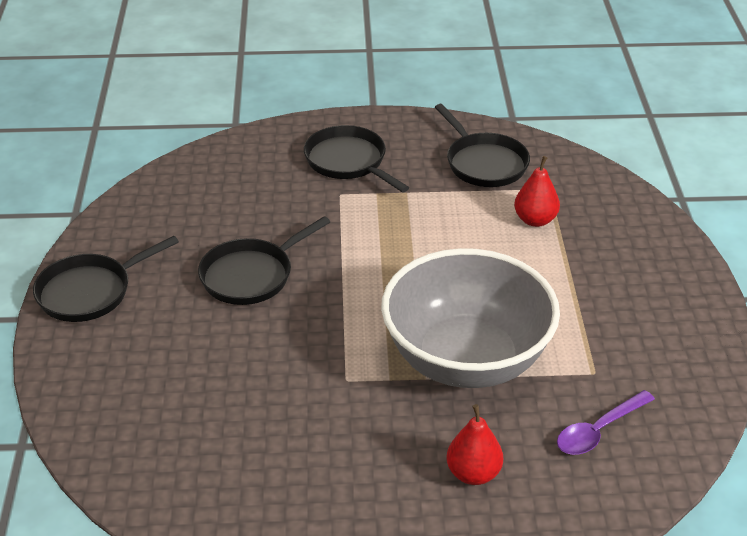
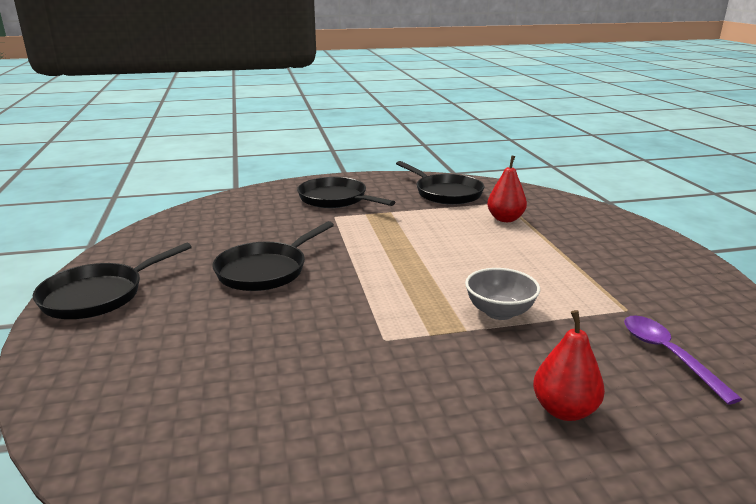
camera: 10 degrees left, 15 degrees down
(466, 360) = (499, 312): grey bowl -> grey bowl, size x0.41
(599, 431) = (668, 355): purple spoon -> purple spoon turned 120 degrees clockwise

